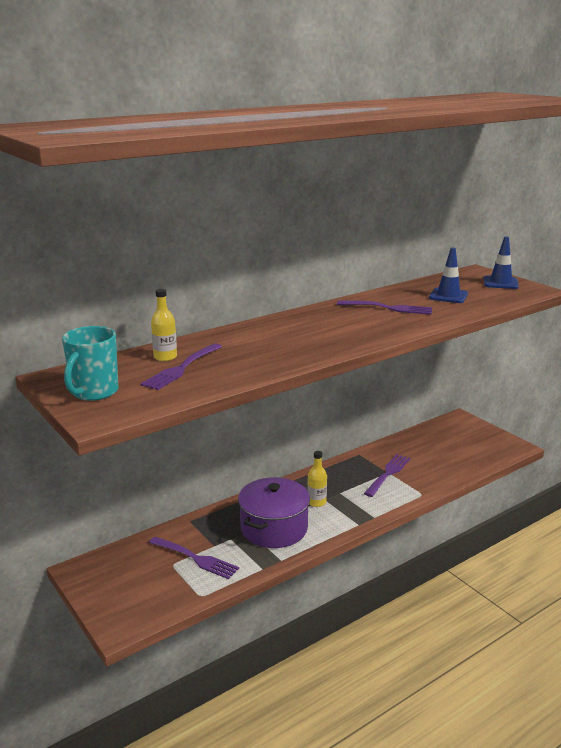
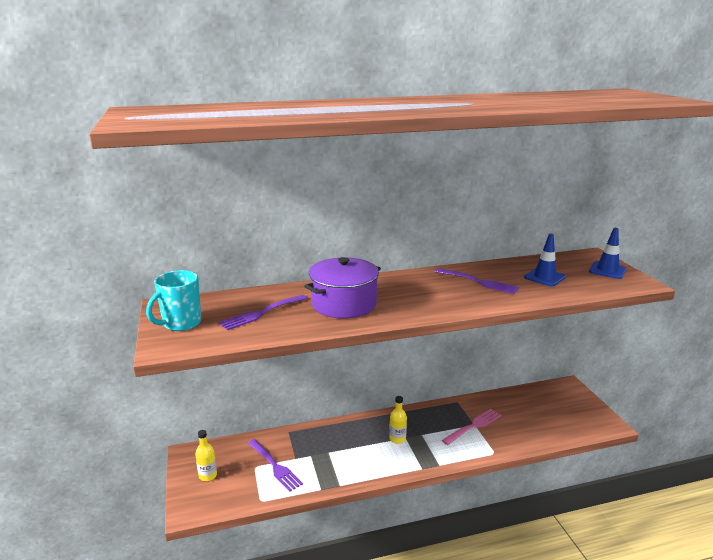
camera: 20 degrees right, 0 degrees up
(165, 357) = (258, 300): yellow bottle -> yellow bottle (208, 475)
(274, 528) = (349, 455): purple pot -> purple pot (344, 304)
(388, 474) = (473, 426): purple fork -> pink fork

